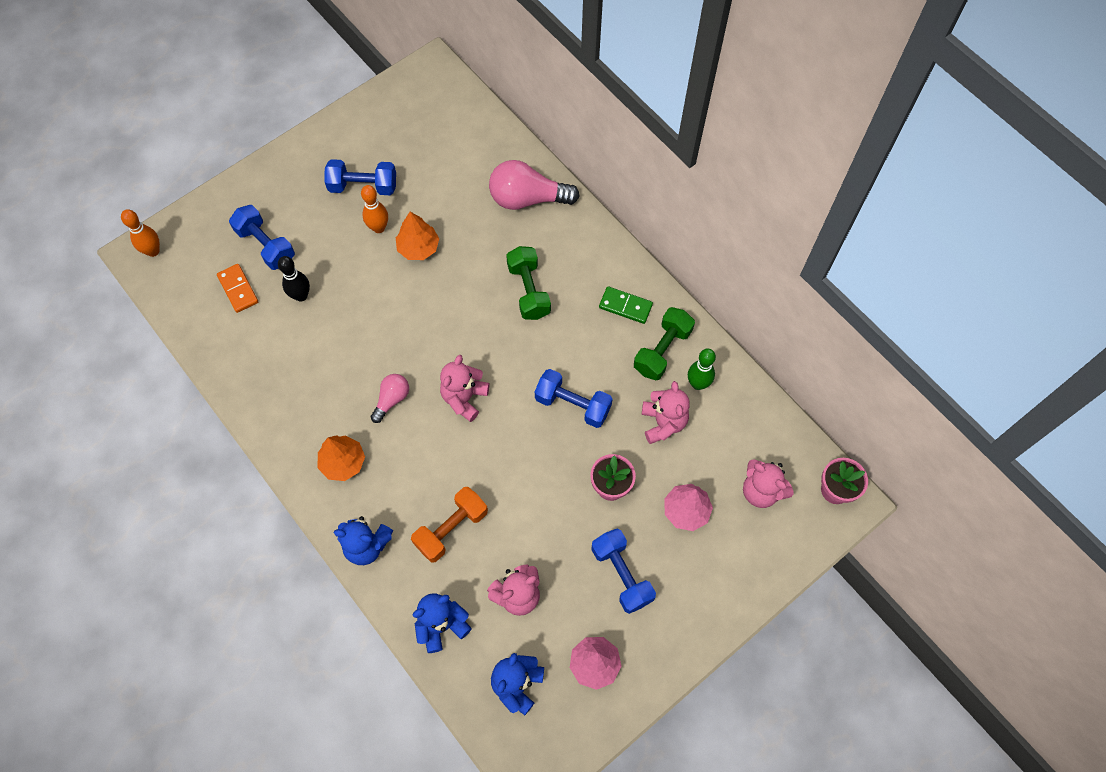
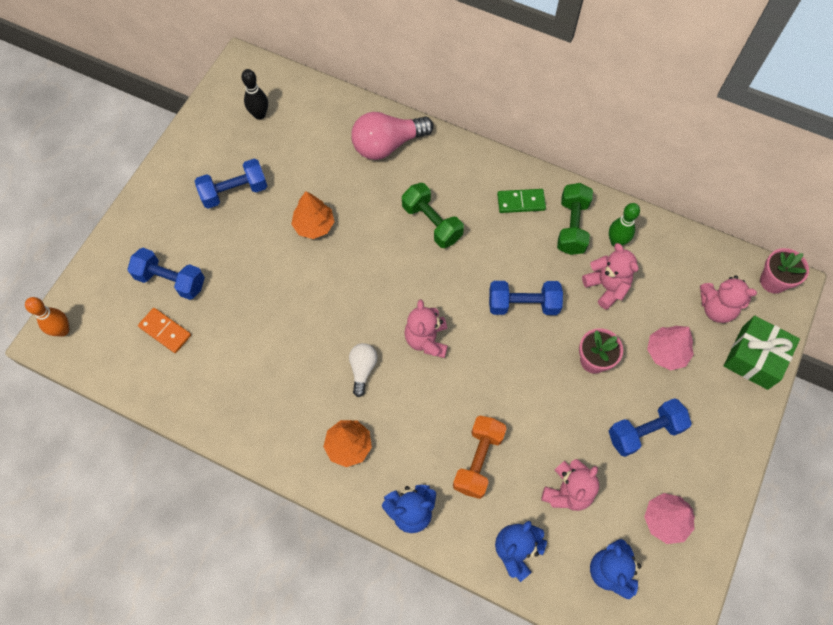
camera: 25 degrees left, 0 degrees up
(301, 296) = (228, 312): black bowling pin -> black bowling pin (260, 115)
(379, 228) = (268, 222): orange bowling pin -> none
(392, 399) = (362, 369): pink light bulb -> white light bulb
(621, 574) = (644, 431): blue dumbbell -> blue dumbbell turned 60 degrees counterclockwise
(771, 555) = (754, 358): none -> green gift

